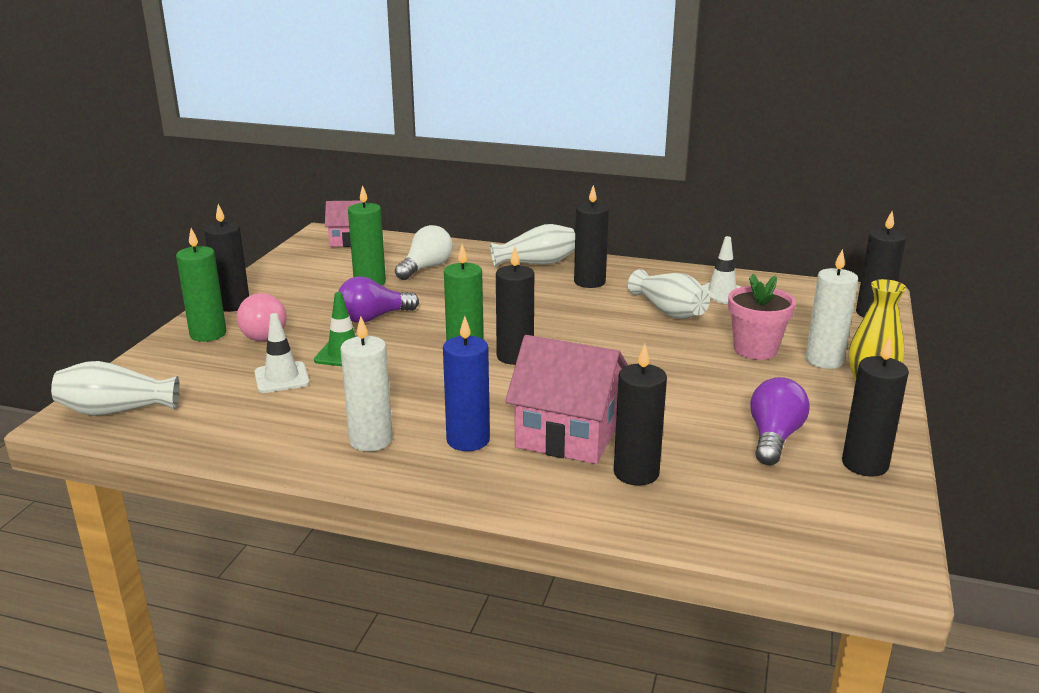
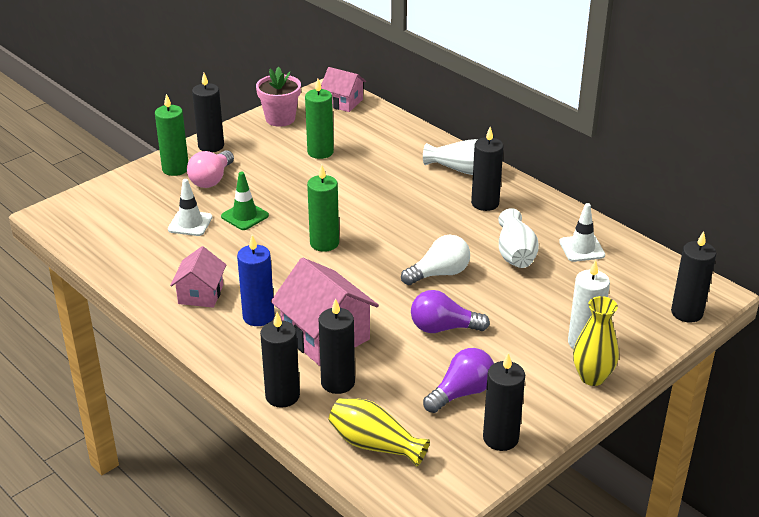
camera: 30 degrees right, 10 degrees up
(116, 410) = (78, 217): white vase -> none
(370, 440) = (200, 294): white candle -> pink house
(373, 318) = (293, 188): purple light bulb -> purple light bulb (443, 328)
(426, 268) = (374, 149): white light bulb -> white light bulb (439, 274)
(515, 356) = (356, 257): black candle -> black candle (282, 396)
(752, 518) = (375, 445): none -> yellow vase
(755, 349) = (541, 313): pink flower pot -> pink flower pot (280, 119)

